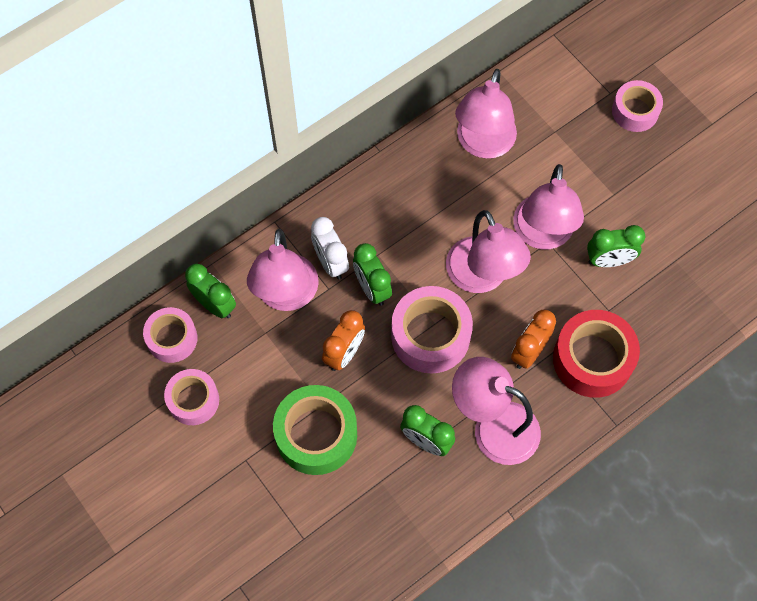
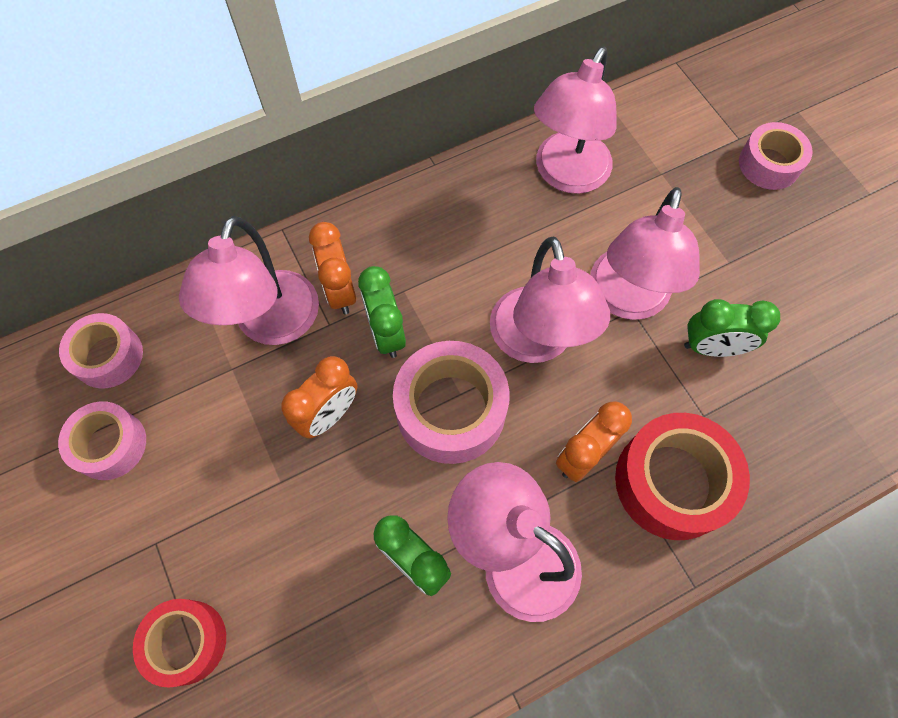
camera: 10 degrees right, 0 degrees up
(215, 305) = (176, 321): green clock -> none
(285, 517) = (186, 642): none -> red tape
(316, 435) = (262, 524): green tape -> none
(331, 262) = (340, 291): white clock -> orange clock

